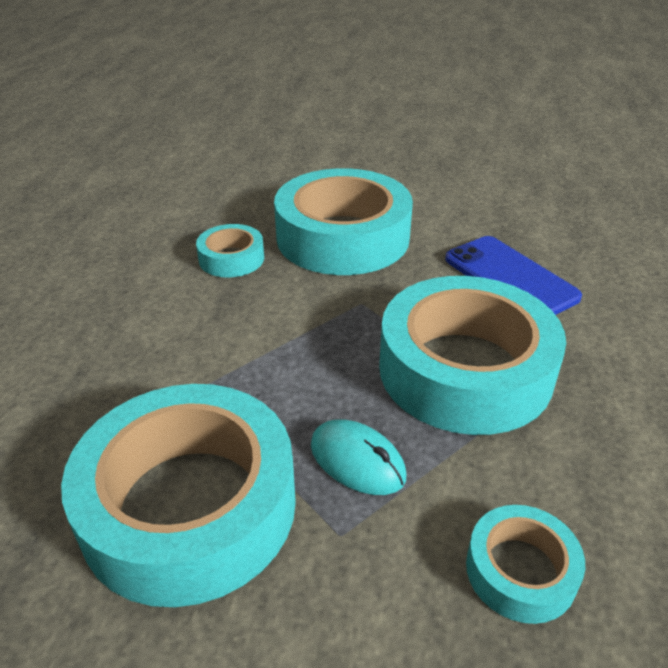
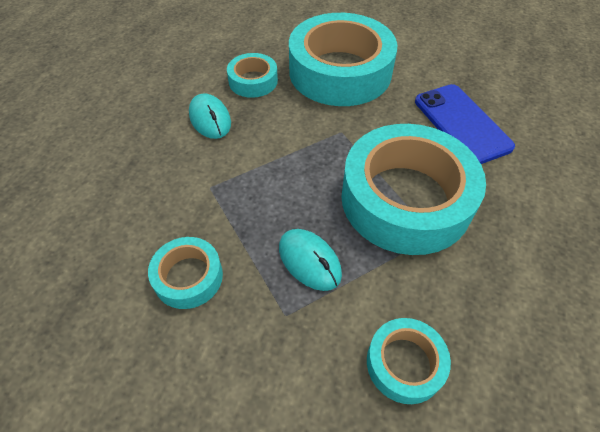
camera: 10 degrees right, 15 degrees up
(182, 307) = (210, 119): none -> turquoise mouse
(189, 506) = (188, 277): turquoise tape -> turquoise tape, size x0.47

